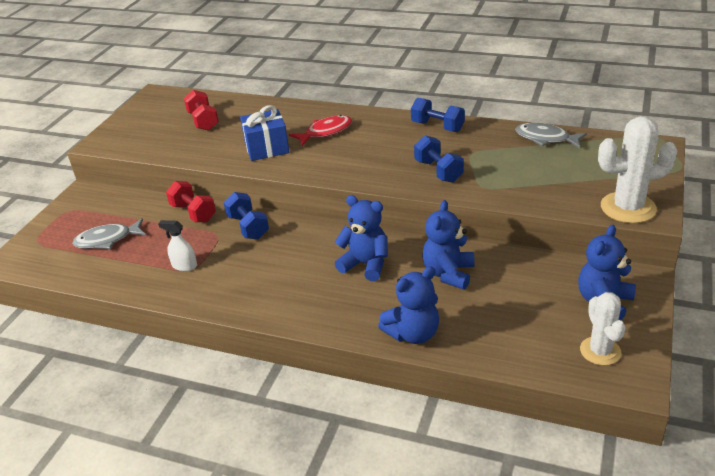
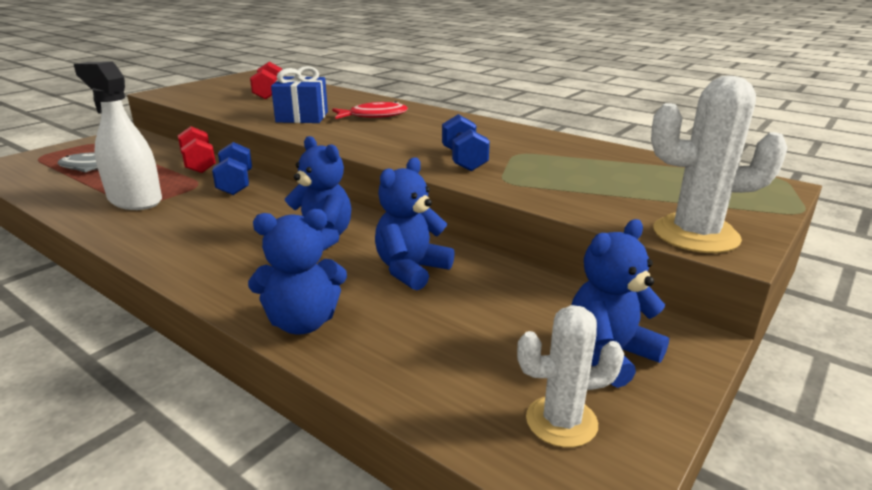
camera: 15 degrees right, 10 degrees down
(184, 266) = (135, 200): white spray bottle -> white spray bottle, size x2.05
(437, 126) = (498, 129): blue dumbbell -> none
(546, 138) = (621, 156): grey fish -> none
(600, 351) = (561, 421): white cactus -> white cactus turned 75 degrees clockwise

